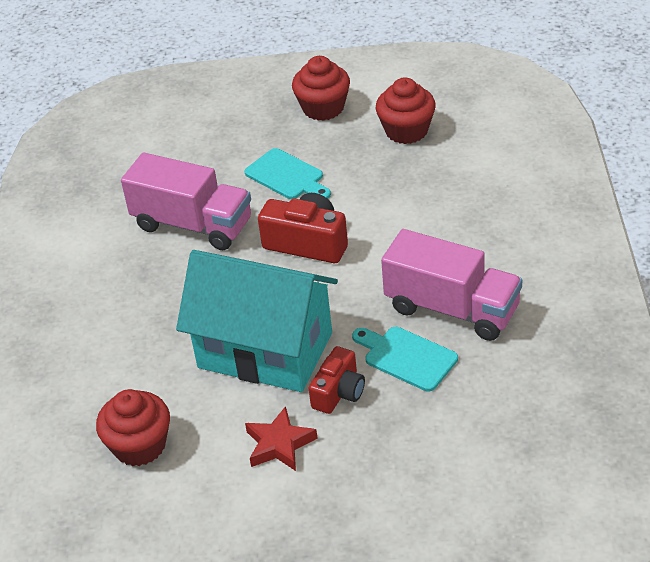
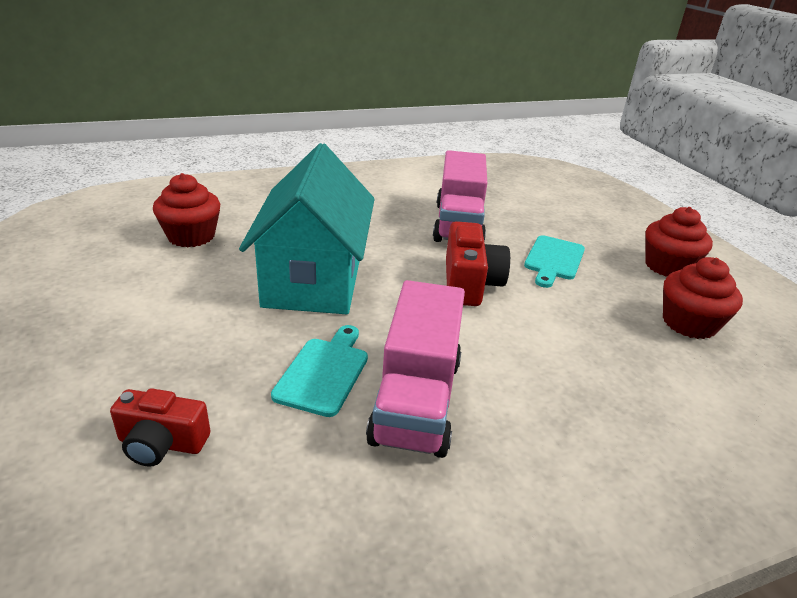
camera: 65 degrees right, 10 degrees down
(279, 444) = (189, 304): red star -> none
(339, 392) = (262, 331): red camera -> red camera (162, 443)

